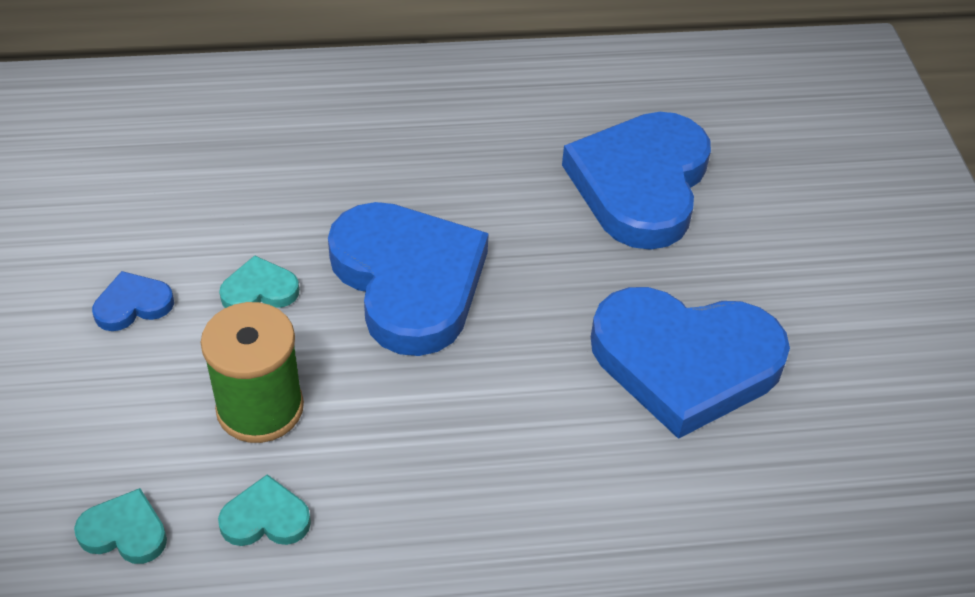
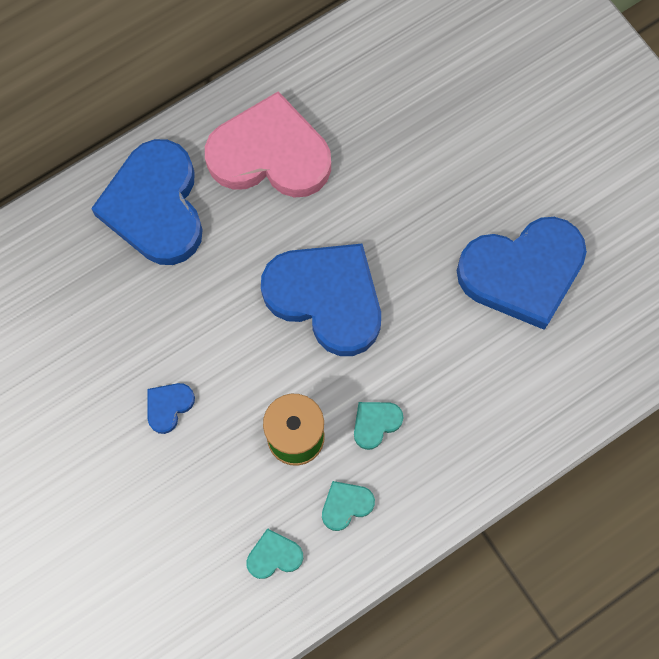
camera: 25 degrees left, 25 degrees up
(259, 290) = (239, 354): turquoise heart -> turquoise heart (375, 423)
(442, 123) = (270, 154): none -> pink heart
(640, 184) = (427, 142): blue heart -> blue heart (155, 206)

